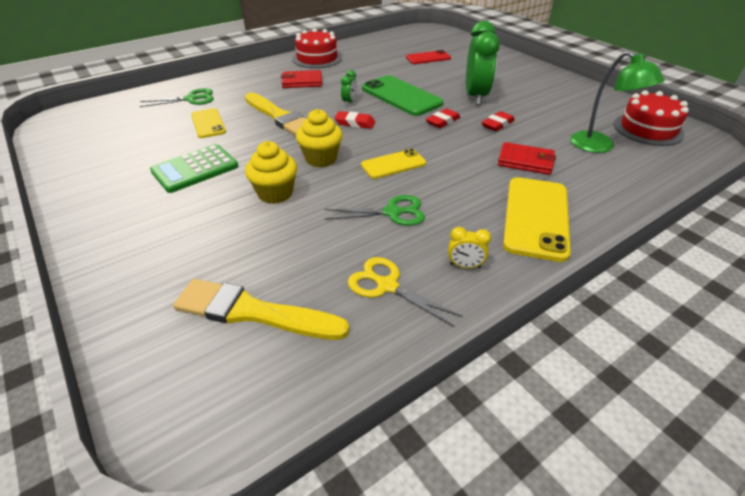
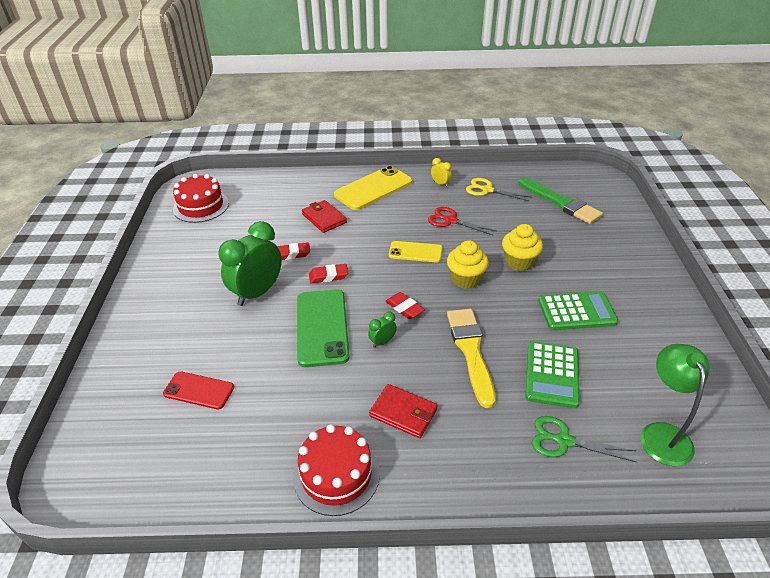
camera: 145 degrees left, 0 degrees up
(208, 123) = (552, 374): yellow phone -> green calculator
(253, 312) = (561, 203): yellow brush -> green brush
(387, 286) = (487, 190): yellow scissors -> yellow scissors turned 135 degrees clockwise
(392, 212) = (451, 220): green scissors -> red scissors
(599, 146) = (258, 208): green lamp -> green lamp (662, 434)

